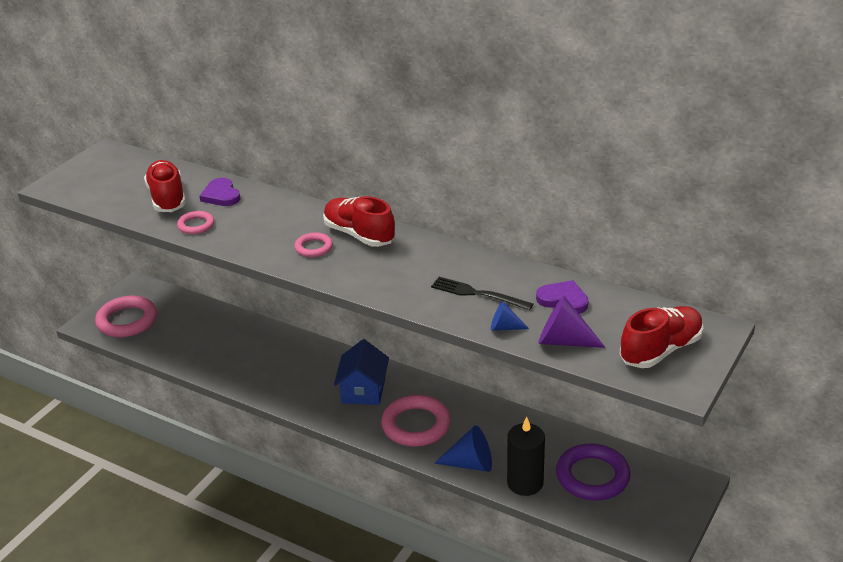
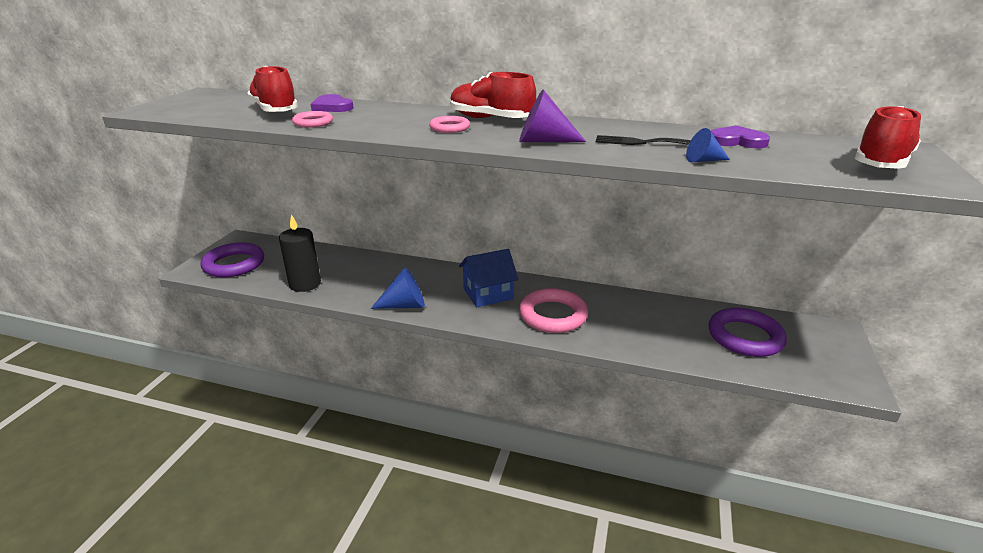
camera: 15 degrees left, 5 degrees down
(127, 321) = (234, 264): pink ring -> purple ring
(363, 391) = (488, 294): blue house -> blue house turned 75 degrees clockwise
(470, 464) = (625, 341): blue cone -> blue cone (404, 305)
(525, 483) = (688, 350): black candle -> black candle (305, 284)
(563, 341) = (776, 164): purple cone -> purple cone (543, 141)

